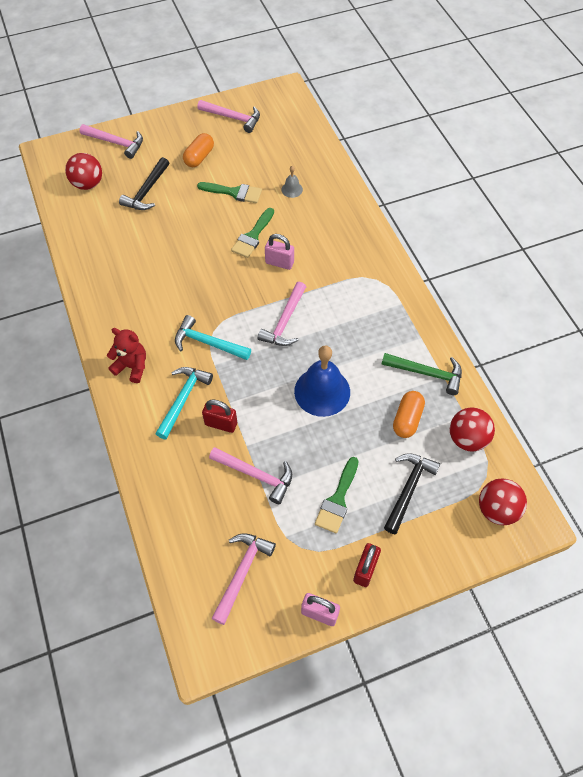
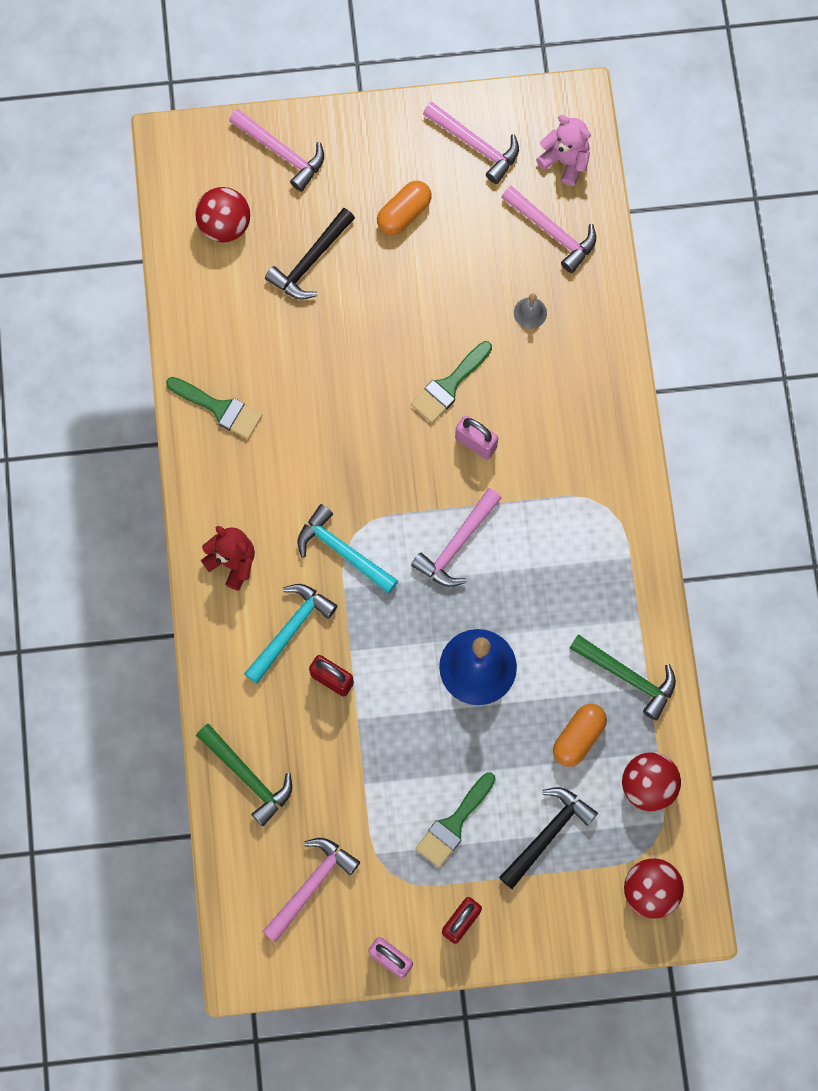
camera: 15 degrees right, 15 degrees up
(174, 505) = (248, 777): none -> green hammer
(234, 192) = (441, 296): green brush -> green brush (219, 408)
(256, 475) = (360, 763): pink hammer -> pink hammer (553, 232)
(288, 115) = (565, 161): none -> pink teddy bear

